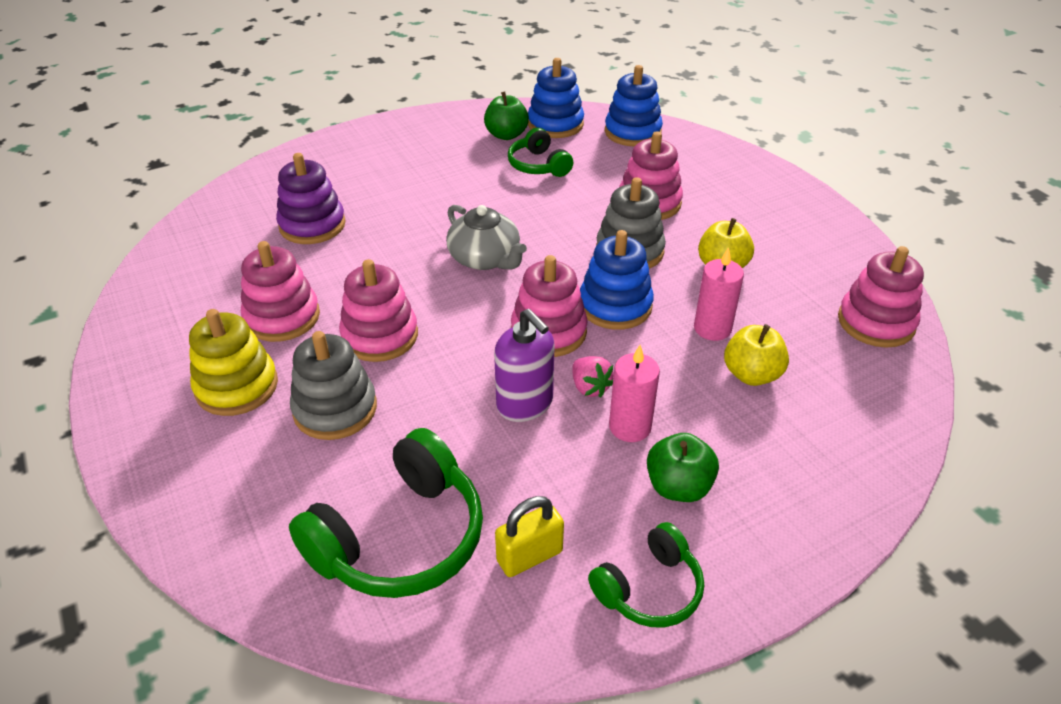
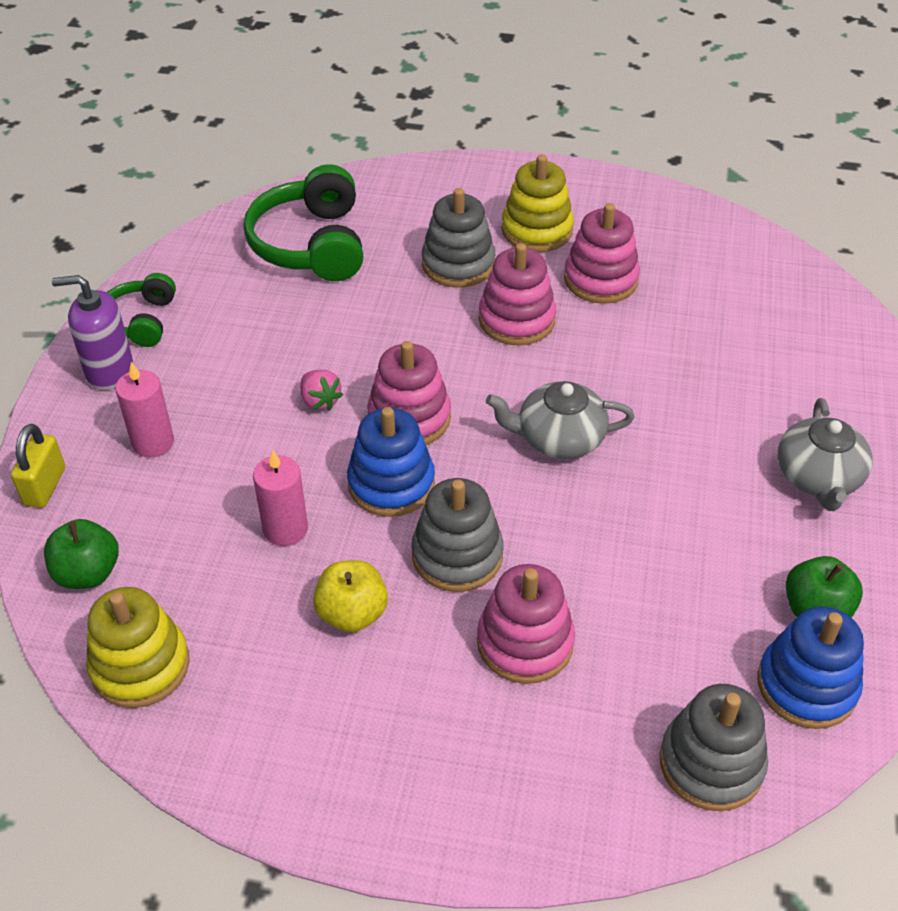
camera: 130 degrees right, 5 degrees up
(312, 225) = (736, 350): purple stacking toy -> none
(405, 161) = (818, 477): none -> grey teapot
(525, 404) = (348, 356): purple soap dispenser -> purple soap dispenser (109, 371)
(529, 556) = (228, 287): yellow padlock -> yellow padlock (45, 486)
(538, 165) = (706, 593): green headphones -> none
(590, 387) = (320, 401): pink strawberry -> pink strawberry turned 135 degrees counterclockwise
(630, 427) = (257, 396): pink candle -> pink candle (153, 442)
(632, 132) = (711, 763): blue stacking toy -> grey stacking toy
(678, 486) = (180, 384): green apple -> green apple (88, 573)
(751, 374) = (209, 509): yellow apple -> none
(876, 322) = (140, 665): pink stacking toy -> yellow stacking toy

